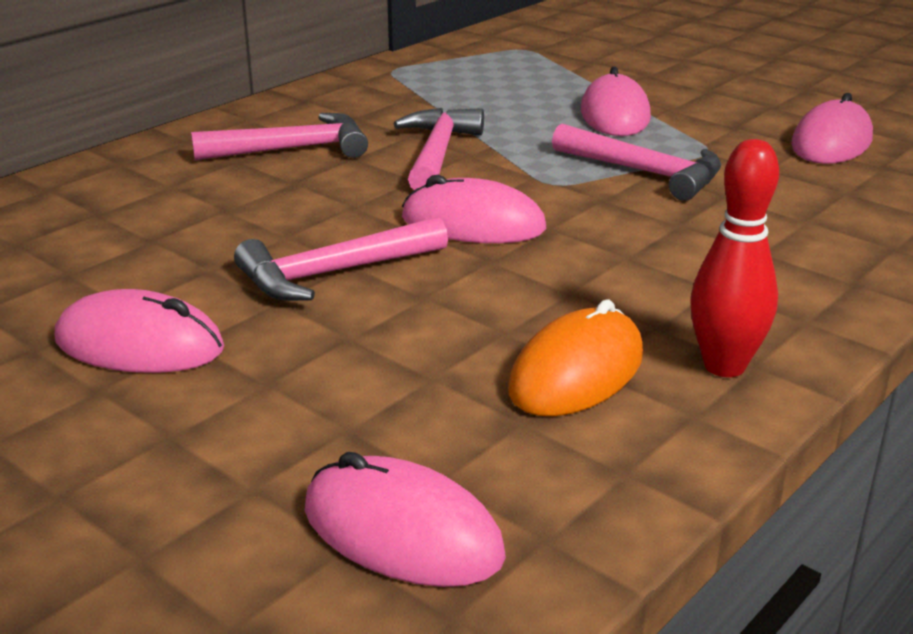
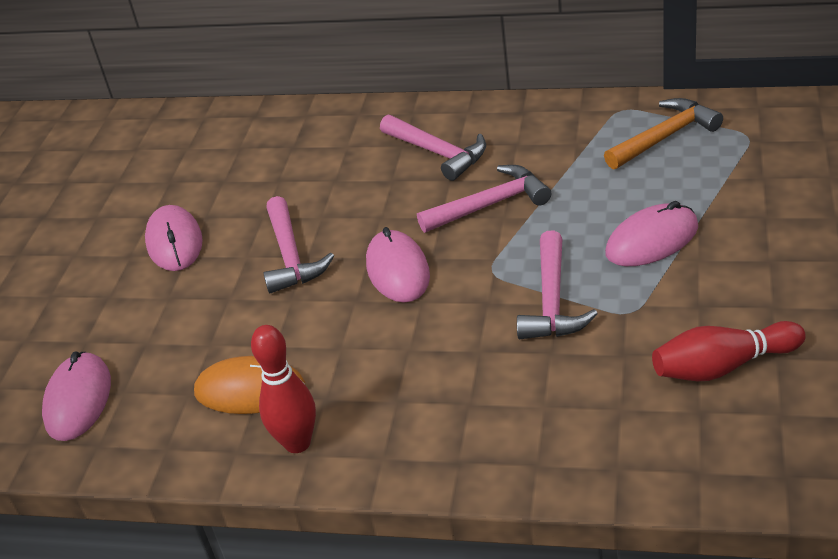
camera: 65 degrees right, 10 degrees up
(333, 273) = (291, 256): pink hammer -> pink hammer turned 135 degrees counterclockwise
(469, 69) = (665, 137): none -> orange hammer
(831, 142) = (723, 366): pink mouse -> red bowling pin

